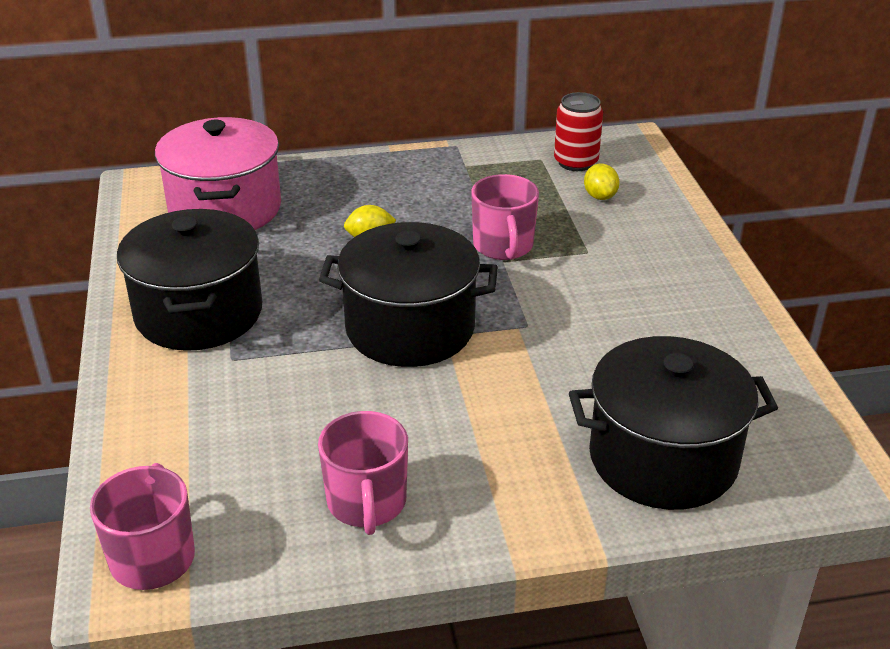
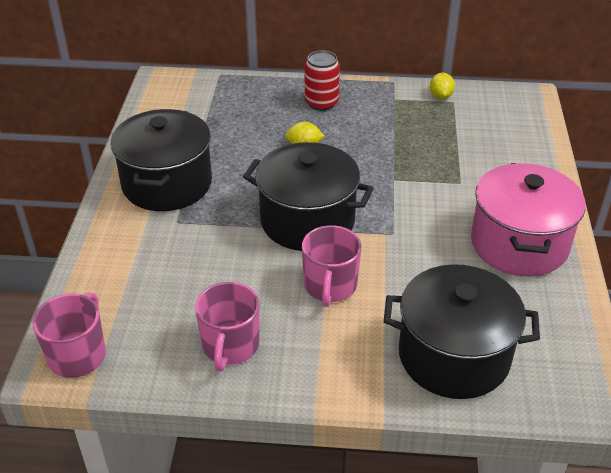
camera: 15 degrees right, 5 degrees up
(225, 209) = (211, 107): pink pot -> pink pot (519, 244)
(503, 246) = (398, 167): pink mug -> pink mug (330, 286)
(576, 162) = (479, 108): red can -> red can (321, 103)
(600, 196) = (487, 139): yellow lemon -> yellow lemon (441, 96)

